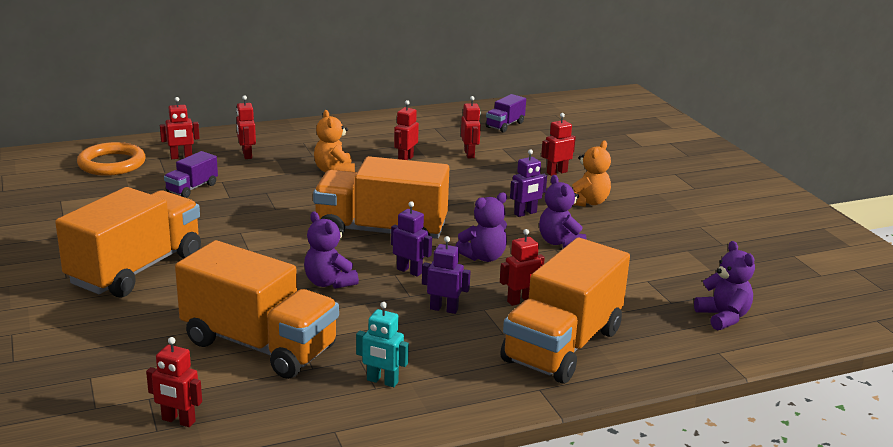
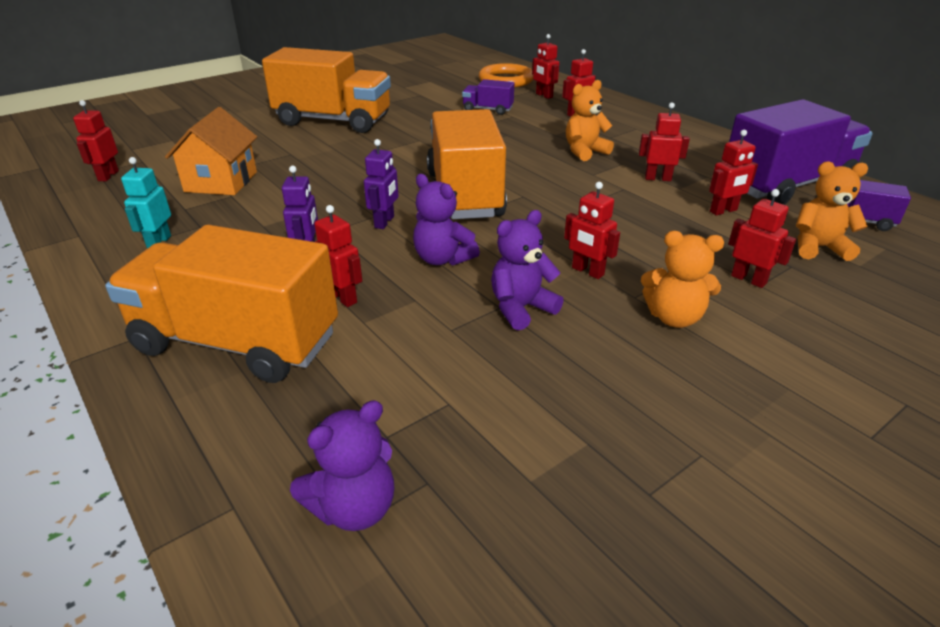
camera: 75 degrees right, 10 degrees up
(259, 345) = (221, 182): orange truck -> orange house
(329, 282) = (342, 189): purple teddy bear -> none
(446, 127) = (786, 185): none -> purple truck
(525, 213) = (587, 271): purple robot -> red robot
(530, 144) = (818, 247): none -> orange teddy bear

